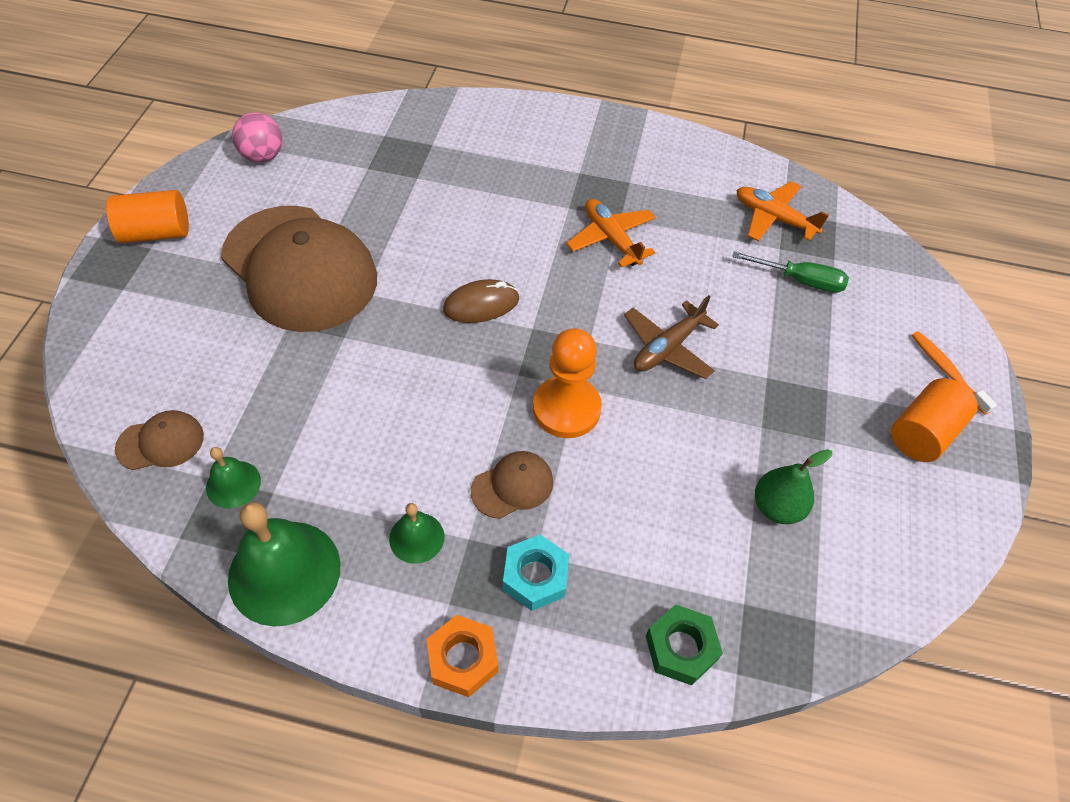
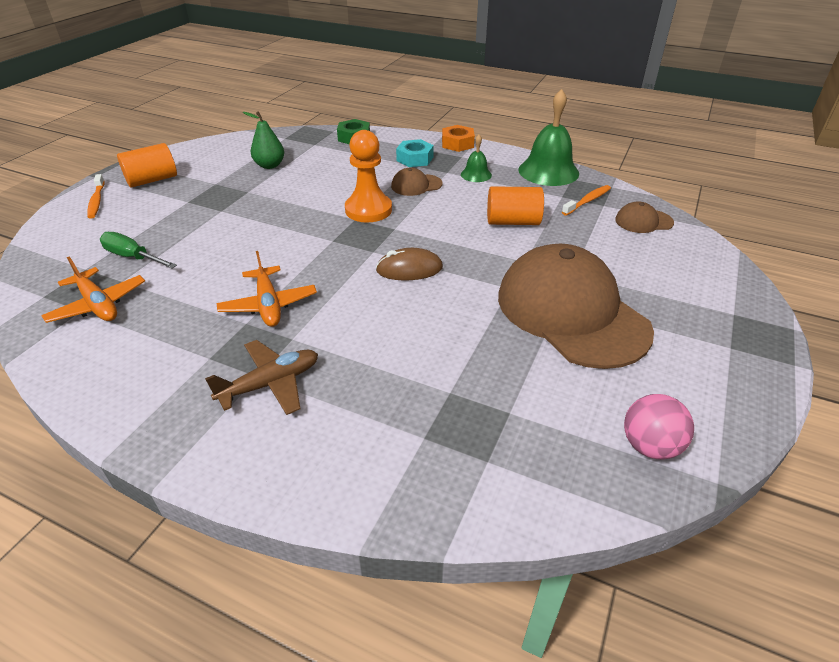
camera: 165 degrees left, 15 degrees down
(156, 233) = (733, 361): orange cylinder -> orange cylinder (512, 222)
(233, 484) = (587, 201): green bell -> orange toothbrush
(667, 348) = (277, 230): brown plane -> brown plane (270, 384)

